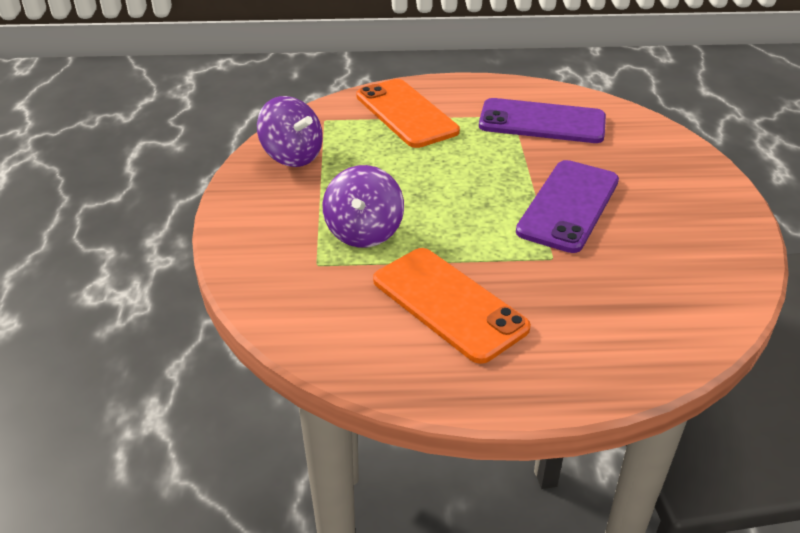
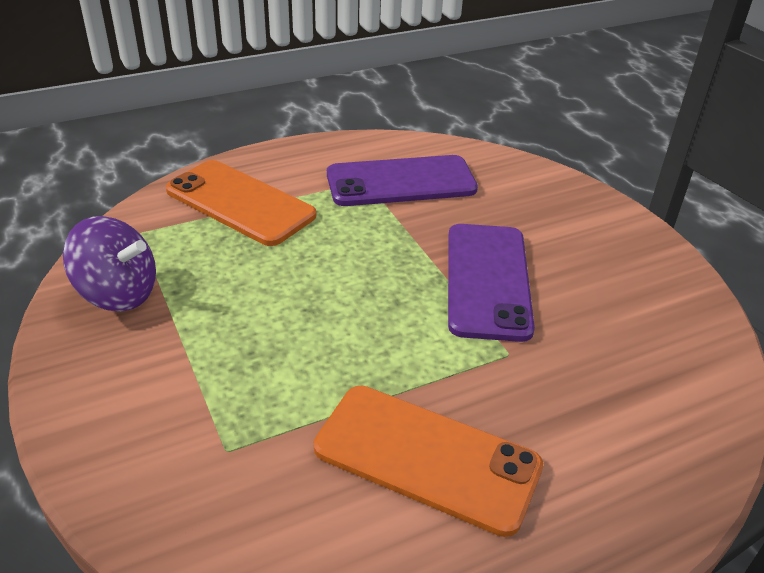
camera: 25 degrees left, 0 degrees up
(364, 232) = (266, 382): purple spinning top -> none

